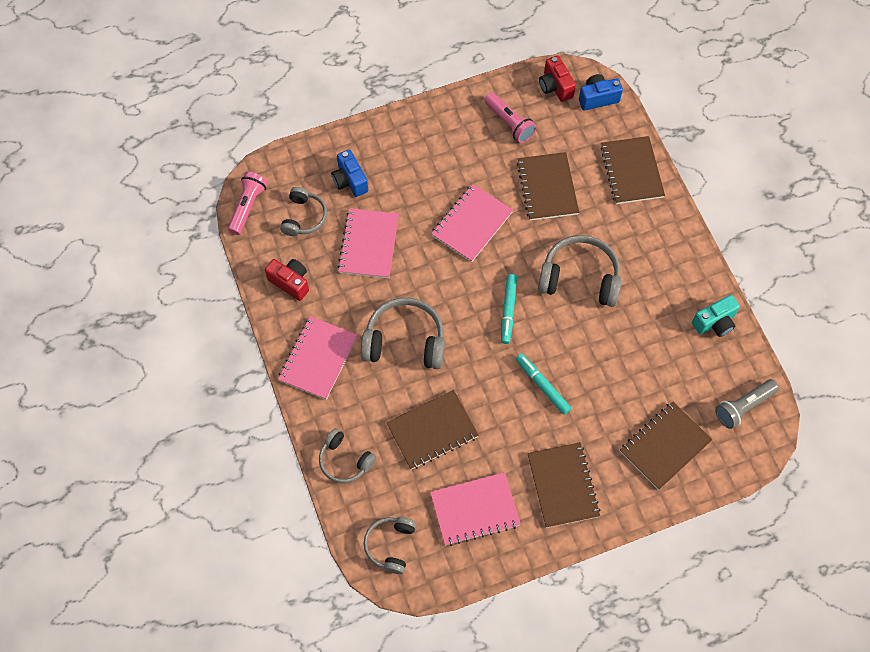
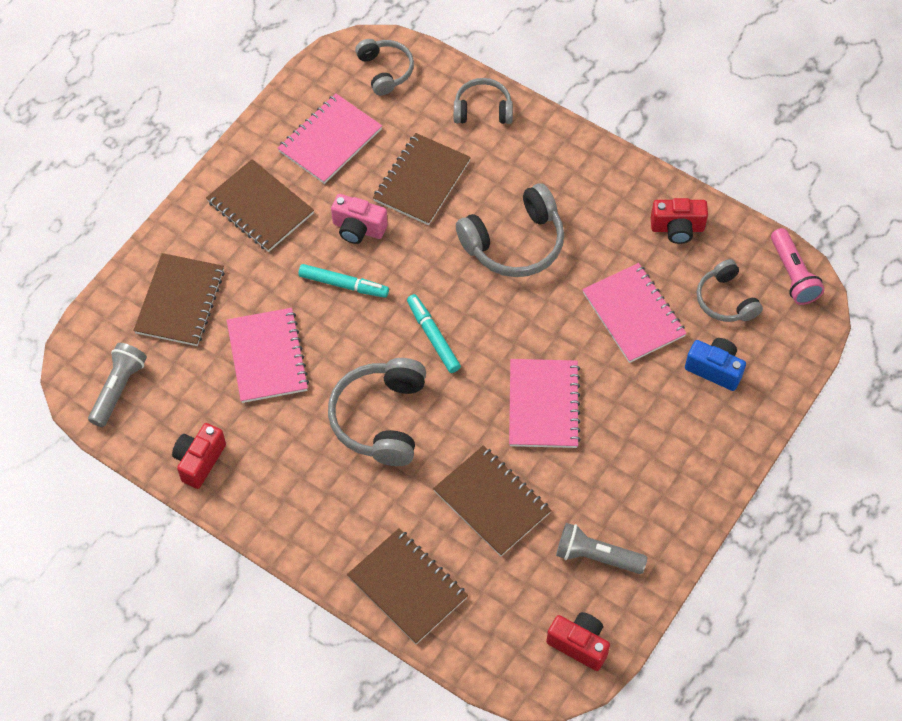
camera: 145 degrees right, 5 degrees down
(318, 358) = (585, 177): pink notebook -> pink notebook (267, 357)
(503, 422) = (358, 229): none -> pink camera
(509, 123) = (596, 556): pink flashlight -> grey flashlight
(580, 278) = (381, 418): grey headphones -> grey headphones turned 120 degrees clockwise
(597, 98) = (515, 663): blue camera -> none
(714, 323) = (199, 461): turquoise camera -> red camera

